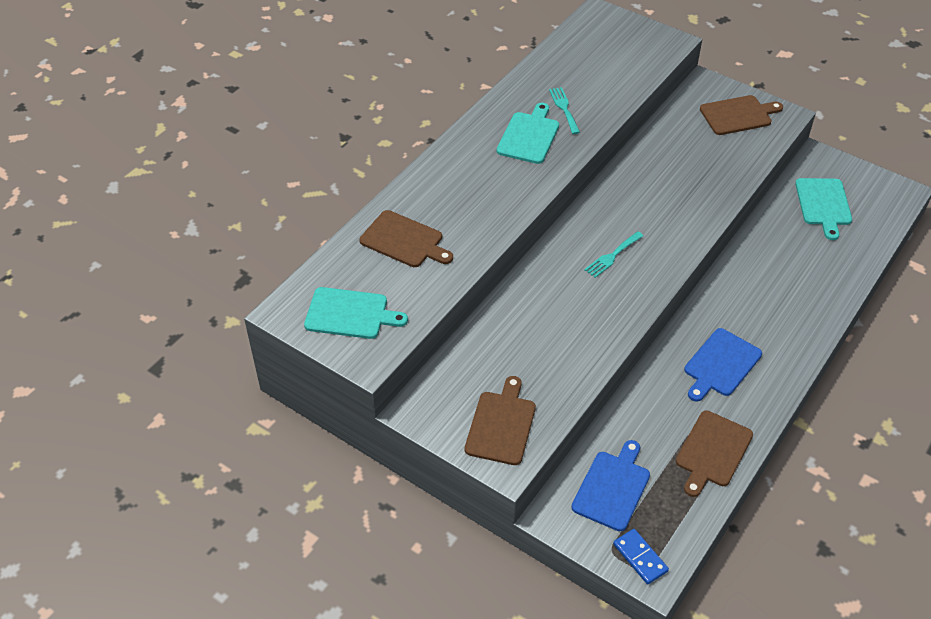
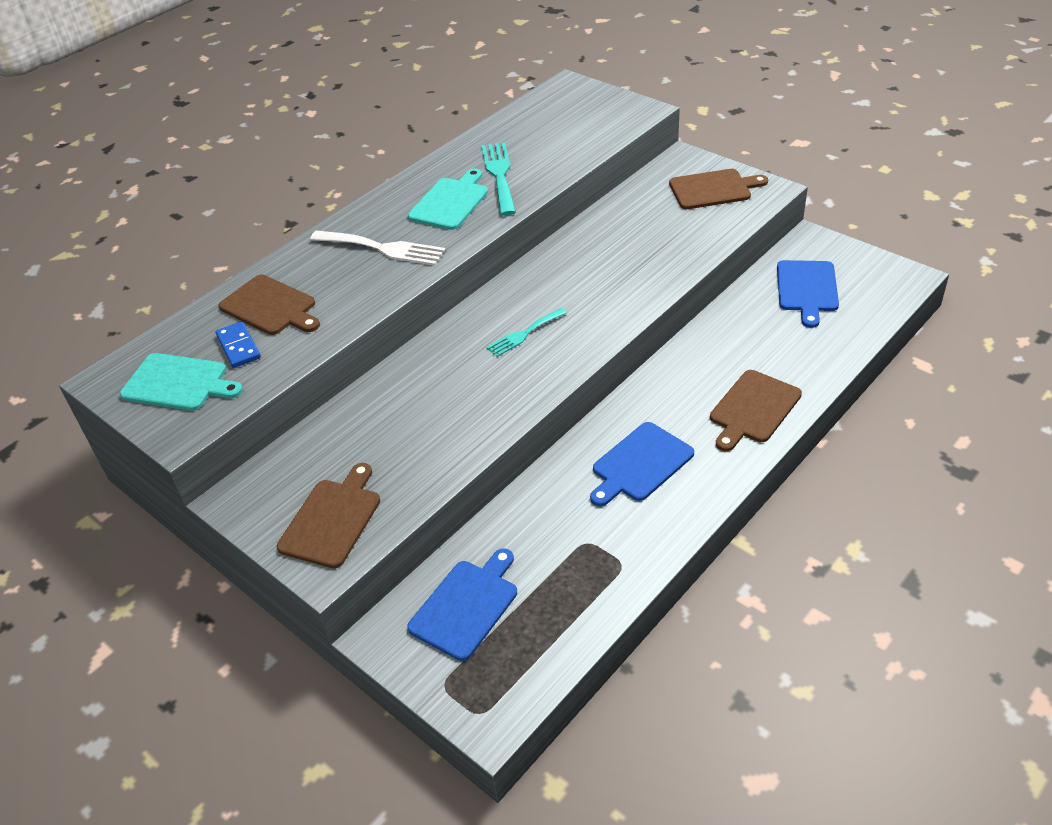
camera: 10 degrees right, 5 degrees down
(484, 182) = (383, 248): none -> white fork
(564, 108) = (499, 175): turquoise fork -> turquoise fork, size x1.58
(640, 557) = (478, 696): blue domino -> blue domino (239, 347)
(712, 451) = (605, 567): brown cutting board -> brown cutting board (753, 409)
(823, 204) = (807, 289): turquoise cutting board -> blue cutting board

